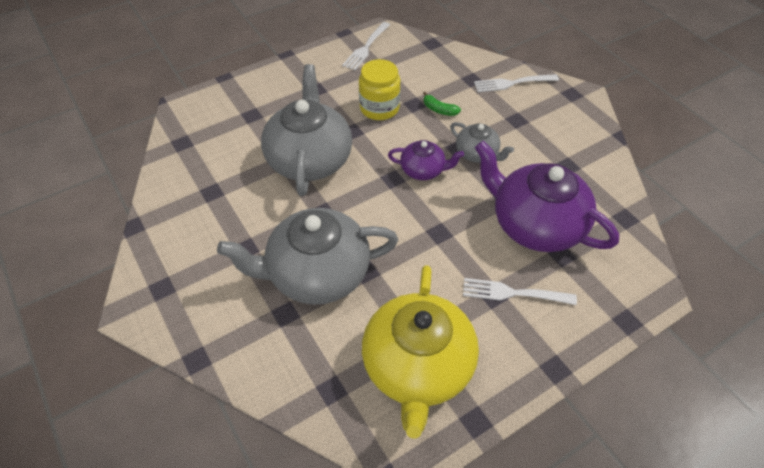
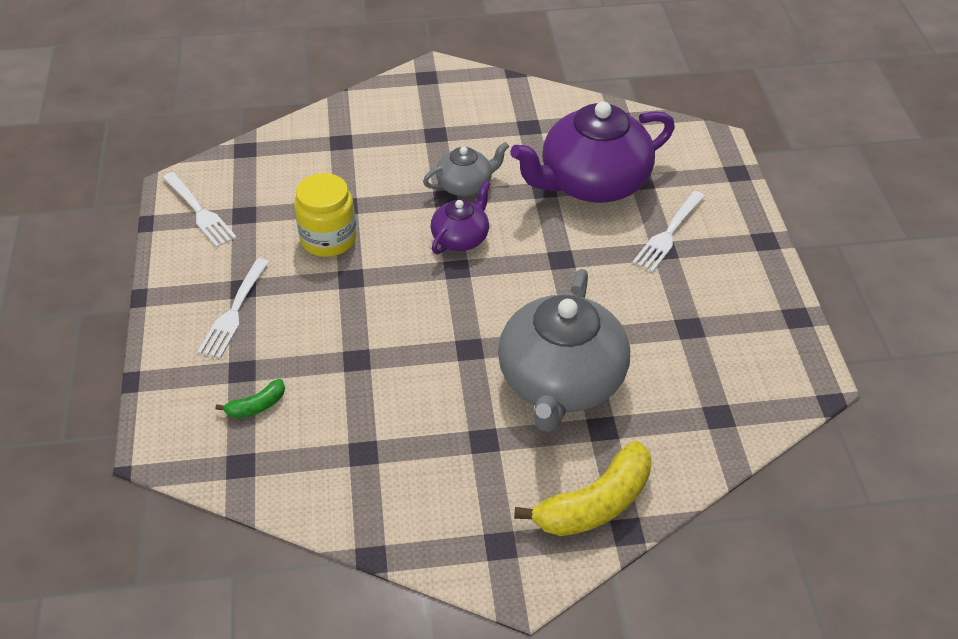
camera: 65 degrees left, 5 degrees down
(213, 331) = (594, 504): none -> yellow banana
(309, 159) = (371, 334): grey teapot -> none
(417, 367) = (721, 338): yellow teapot -> none
(439, 110) = (372, 188): green banana -> green banana (256, 406)
(512, 83) = (374, 113): white fork -> white fork (234, 312)

